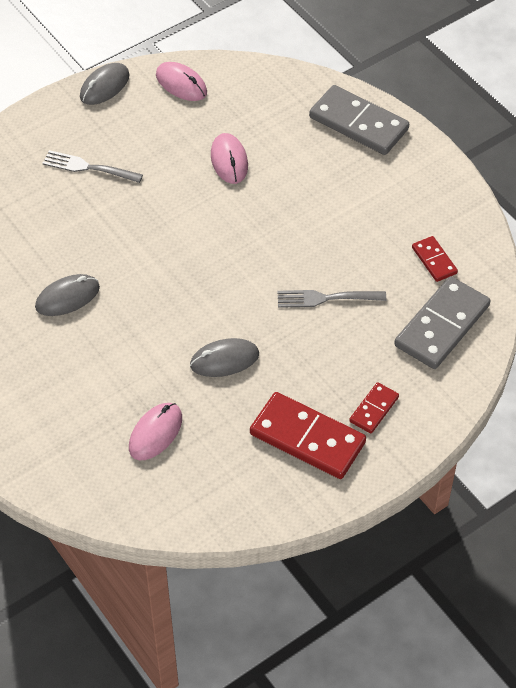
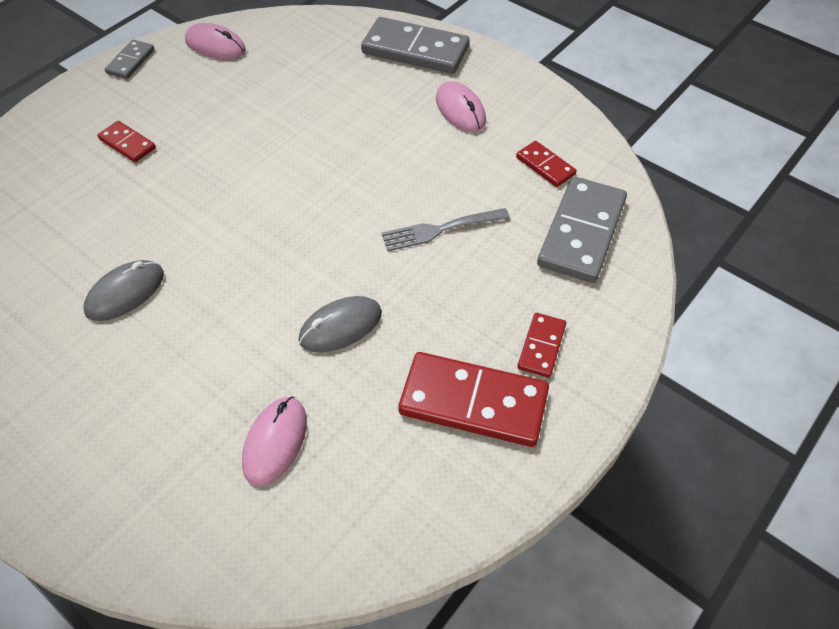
camera: 15 degrees left, 0 degrees up
(89, 167) = (127, 144): grey fork -> red domino
(105, 86) = (130, 61): grey mouse -> grey domino
(229, 160) = (287, 108): pink mouse -> pink mouse (460, 110)

